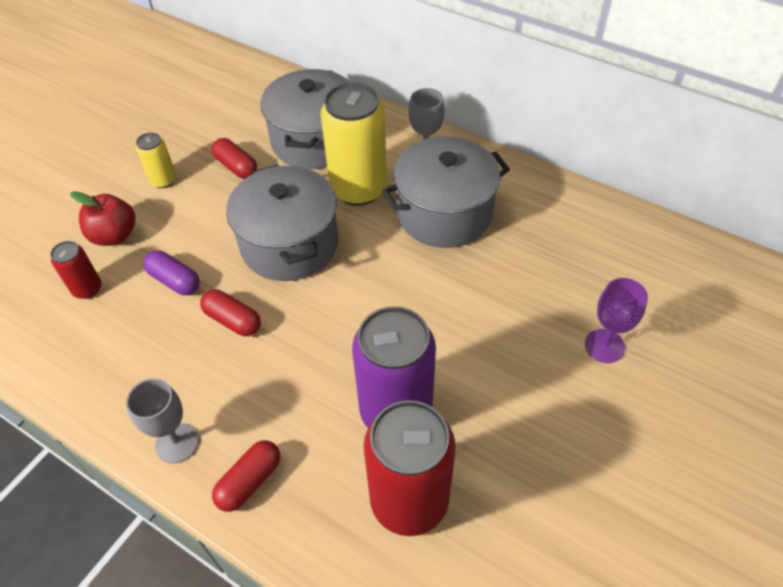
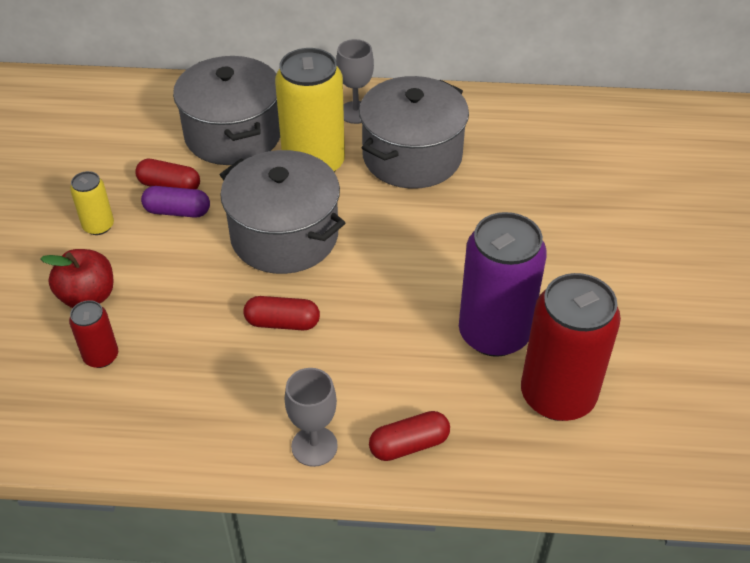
camera: 30 degrees left, 5 degrees down
(175, 280) = (192, 312): purple capsule -> purple capsule (177, 211)
(249, 481) = (409, 445): red capsule -> red capsule turned 60 degrees clockwise
(604, 346) = (625, 212): purple goblet -> none

